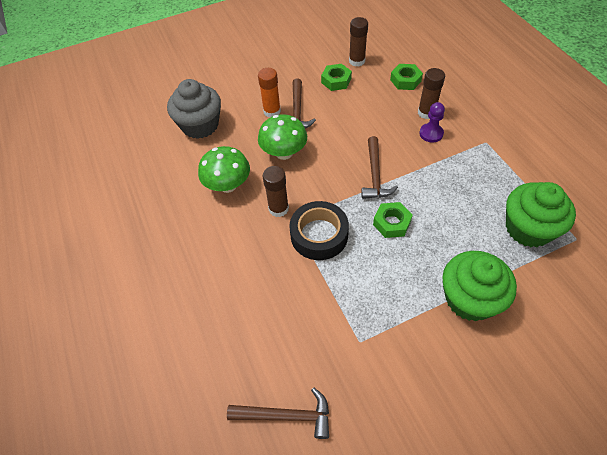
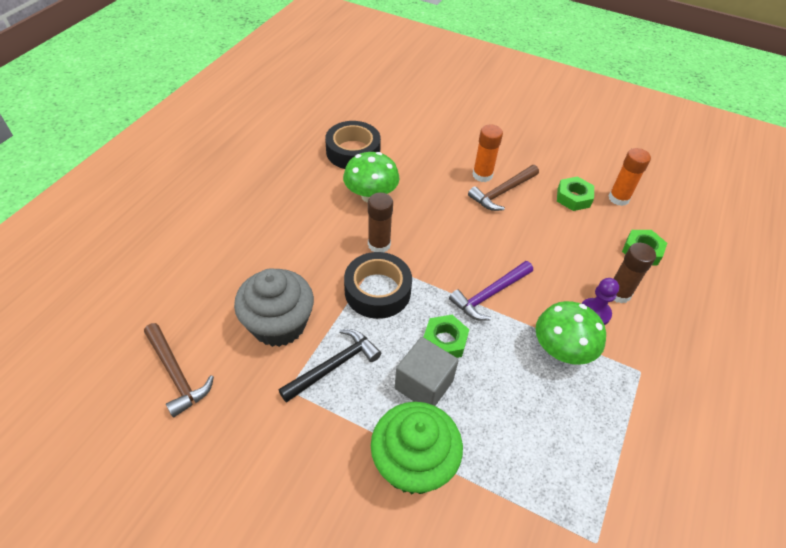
camera: 45 degrees right, 5 degrees down
(172, 169) = (353, 151): none -> black tape
(200, 125) = (415, 140): grey cupcake -> grey cupcake (279, 324)
(284, 153) = (444, 211): green mushroom -> green mushroom (561, 350)
(357, 61) = (618, 198): brown glue stick -> orange glue stick
(361, 300) = (334, 366): none -> black hammer
(375, 175) = (489, 295): brown hammer -> purple hammer
(416, 256) = (424, 384): none -> grey cube
(528, 228) = (559, 478): green cupcake -> none

